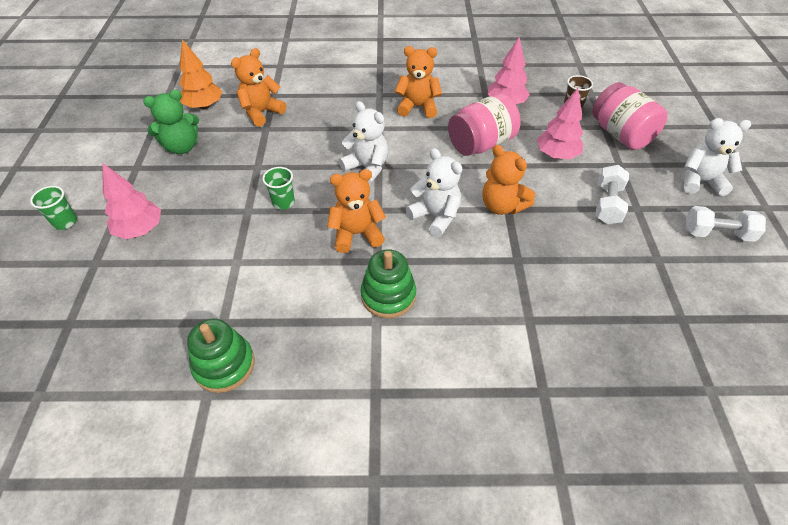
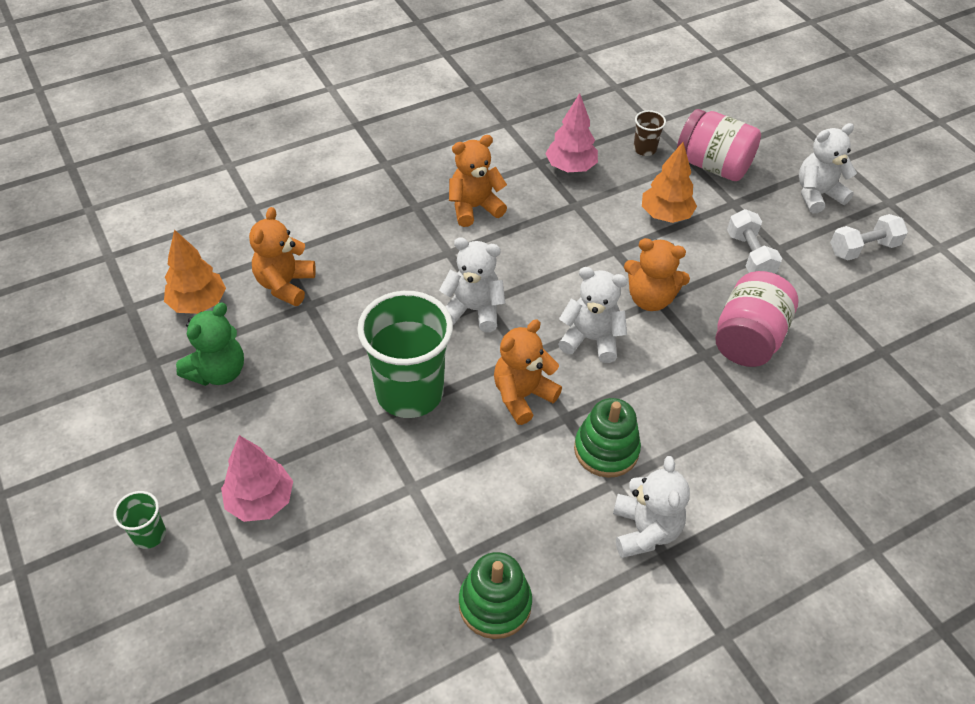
camera: 30 degrees left, 0 degrees up
(283, 202) = (409, 392): green cup -> green cup, size x2.30
(372, 366) = (644, 530): none -> white teddy bear
(481, 144) = (578, 231): pink jar -> pink jar (748, 339)
(556, 155) = (665, 215): pink tree -> orange tree

